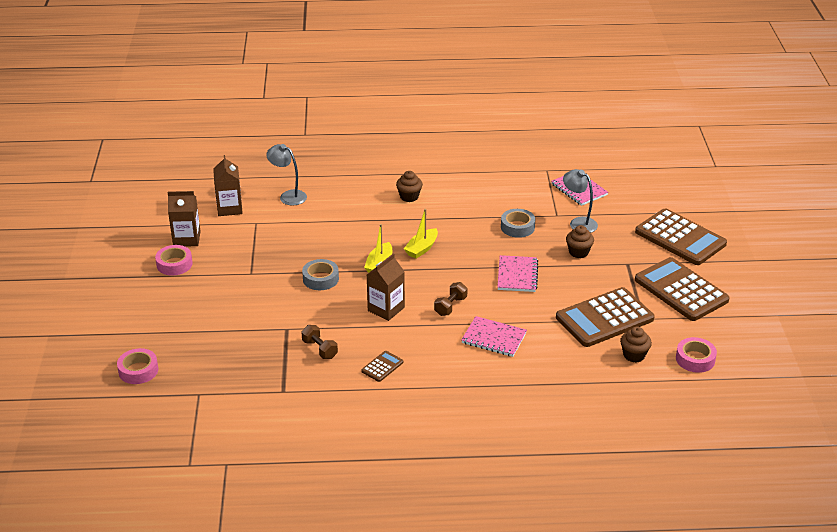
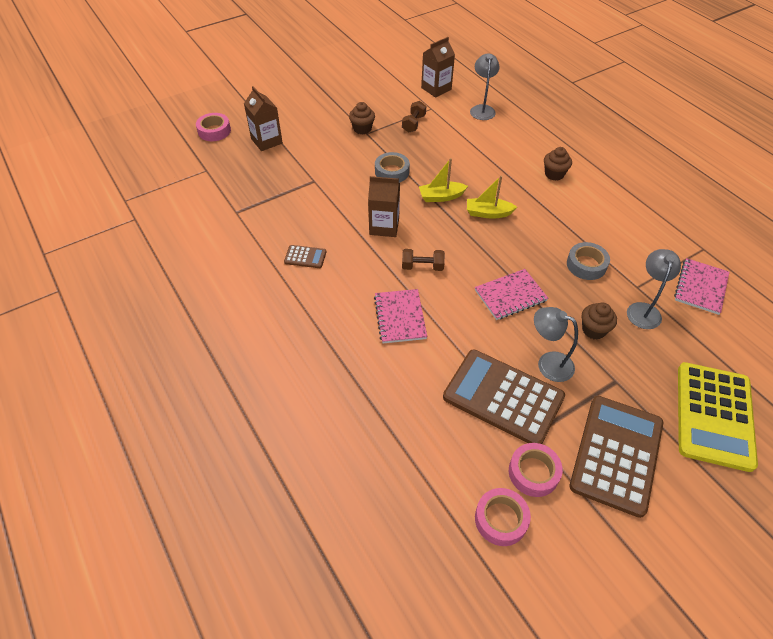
camera: 60 degrees right, 15 degrees up
(174, 264) = (345, 94): pink tape -> pink tape (533, 472)
(186, 239) = (380, 86): brown carton -> brown carton (266, 141)
(320, 349) = (301, 210): brown dumbbell -> brown dumbbell (413, 123)
(591, 285) = (548, 363): none -> grey lamp
(634, 355) = (461, 450): brown cupcake -> brown cupcake (362, 129)
(680, 238) = (714, 415): brown calculator -> yellow calculator

